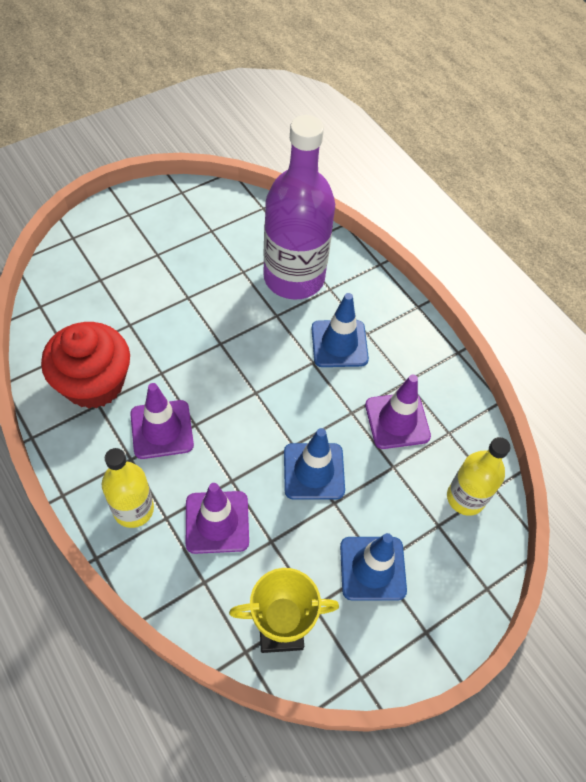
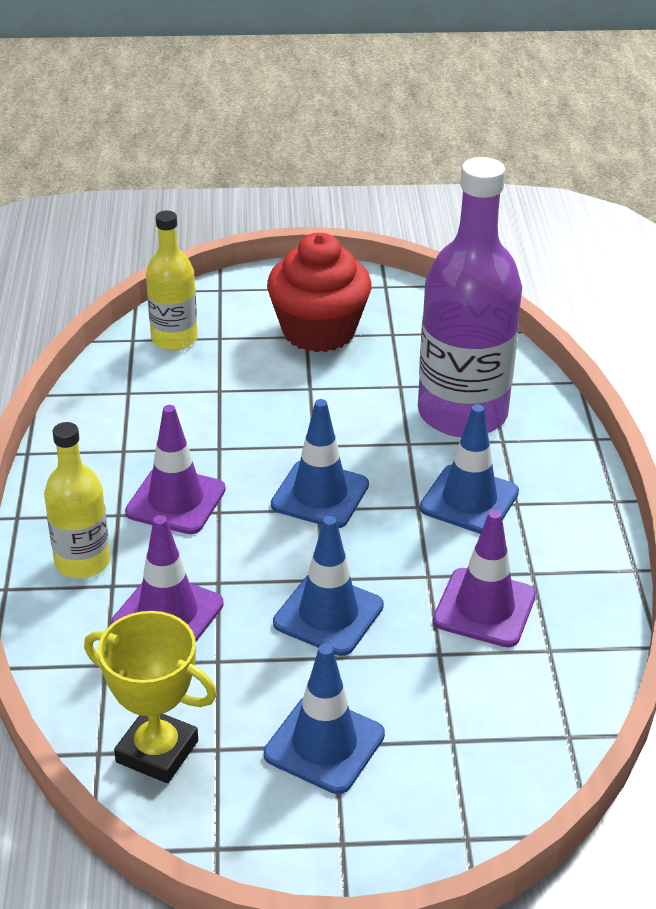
camera: 35 degrees right, 20 degrees down
(94, 383) = (134, 430): red cupcake -> red cupcake (319, 331)
(249, 381) = (320, 495): none -> blue traffic cone
(465, 498) = (515, 728): yellow bottle -> yellow bottle (174, 339)

